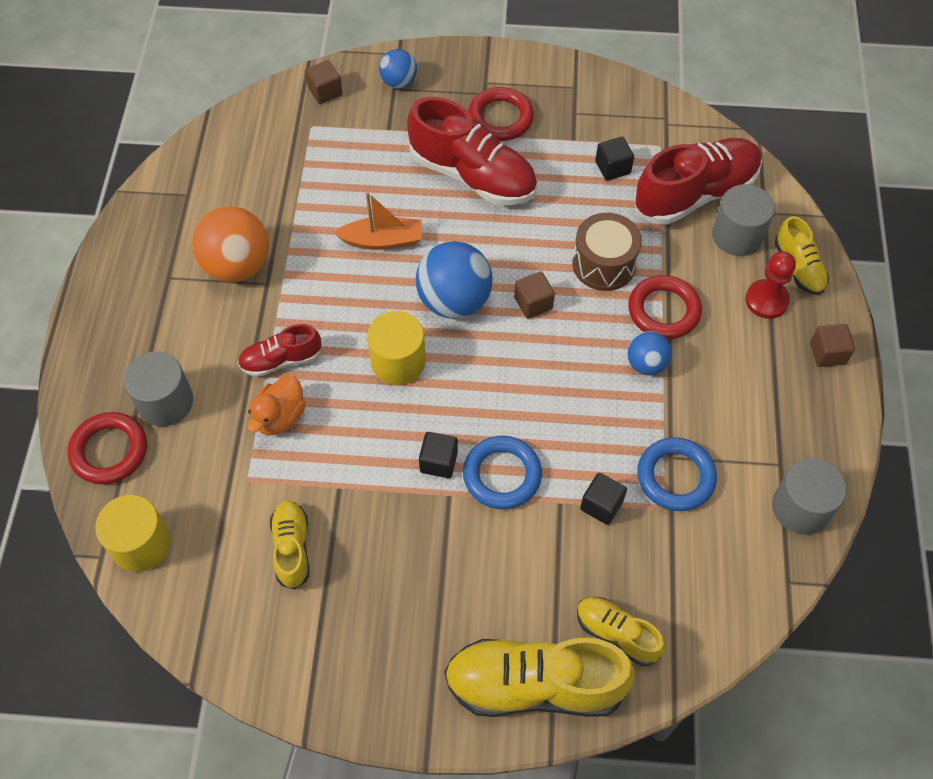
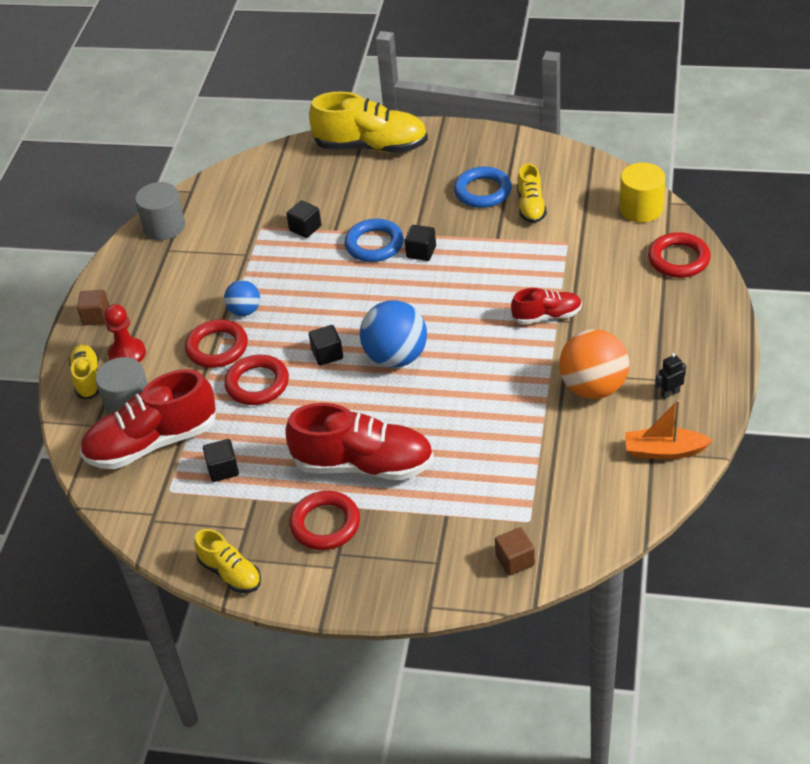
camera: 170 degrees left, 15 degrees down
(157, 260) = (670, 393): none -> black robot
(165, 402) = (640, 289): grey cylinder -> none
(280, 417) = (545, 279): orange duck -> none
(382, 240) = (457, 406): orange boat -> orange boat (664, 451)
(398, 361) = (448, 314): yellow cylinder -> none
(399, 82) = (431, 570): blue ball -> none
(473, 175) = (363, 465): red shoe -> red shoe turned 150 degrees clockwise
(533, 303) = (327, 354): brown cube -> black cube
(604, 264) = (257, 384): brown drum -> red ring
(616, 634) = (313, 168): yellow shoe -> yellow shoe (230, 573)
(675, 477) = (246, 243): blue ring -> blue ring (482, 191)

